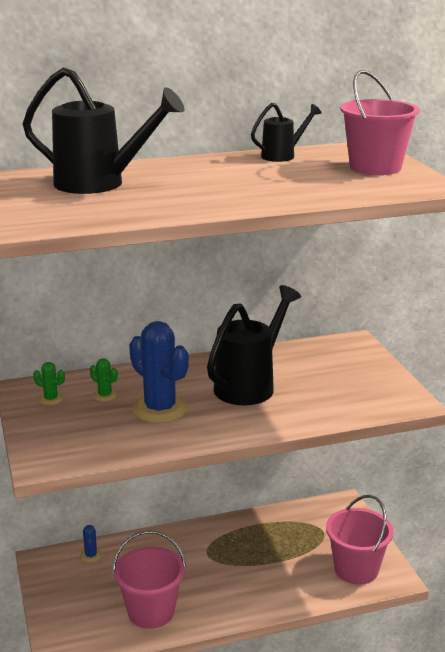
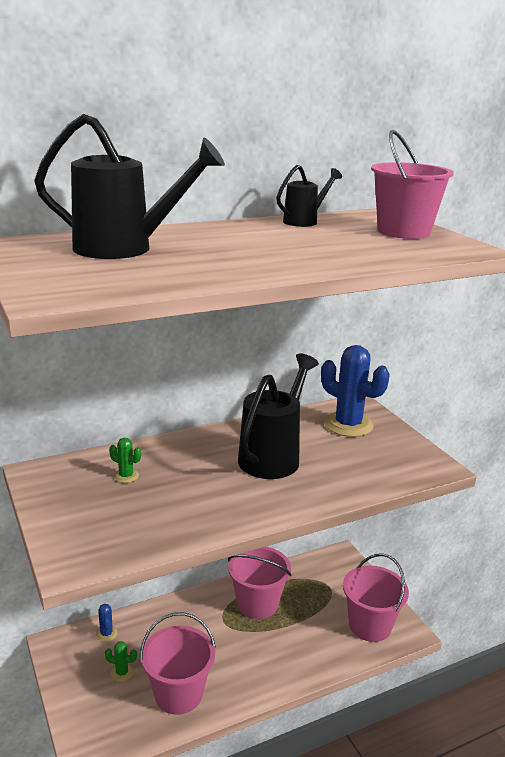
camera: 10 degrees left, 0 degrees up
(51, 399) = (68, 483): green cactus -> green cactus (122, 672)
(160, 409) = (188, 488): blue cactus -> blue cactus (348, 425)
(244, 541) = (257, 604): none -> pink bucket

